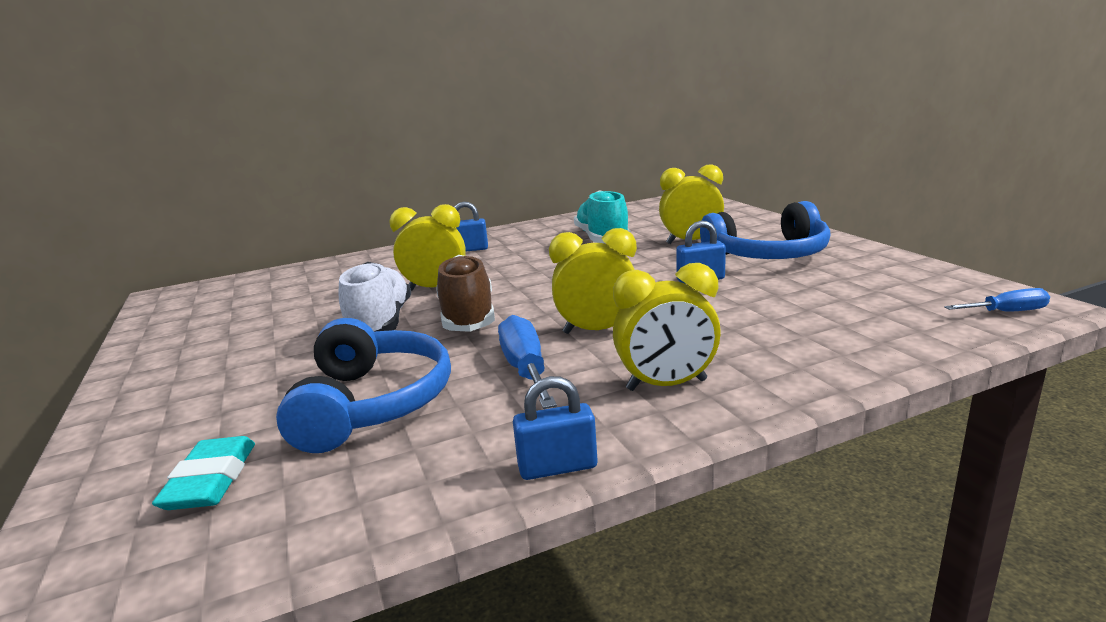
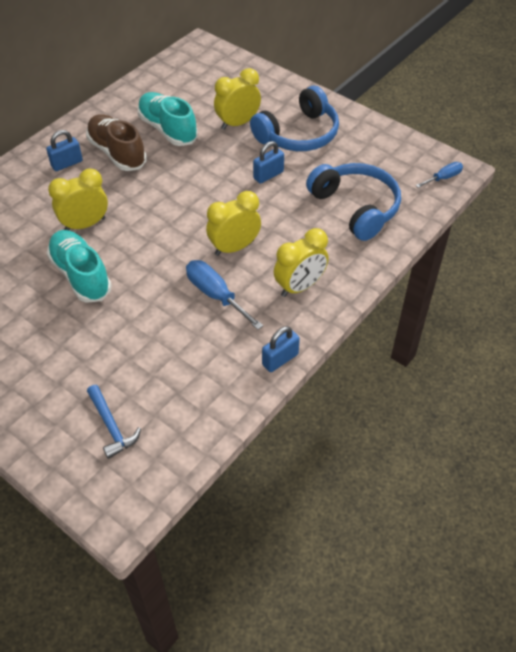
camera: 30 degrees left, 30 degrees up
(211, 480) = (111, 426): turquoise eraser -> blue hammer
(372, 403) = (147, 348): blue headphones -> blue headphones (355, 207)
(380, 323) = (81, 275): white shoe -> turquoise shoe
(468, 317) = (139, 253): brown shoe -> brown shoe (117, 153)

